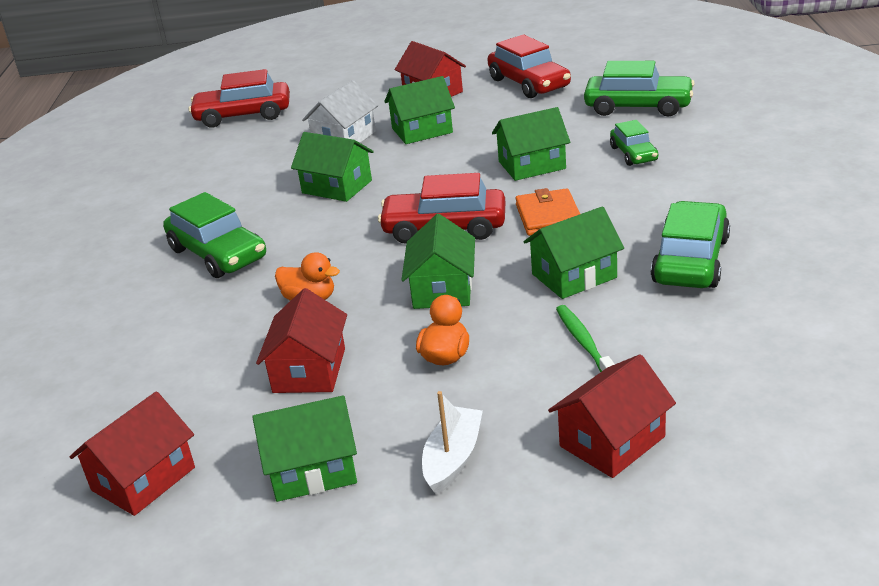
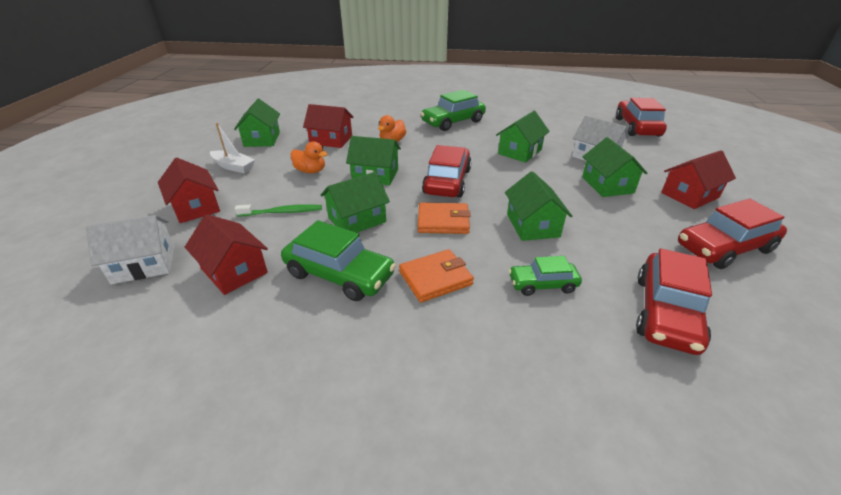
camera: 95 degrees right, 5 degrees up
(143, 479) = (292, 112): red house -> red house (234, 271)
(574, 276) = (357, 220): green house -> green house turned 75 degrees clockwise
(638, 107) = (666, 312): green car -> red car
(659, 205) = (435, 278): none -> orange wallet
(775, 421) = (144, 264): none -> white house

